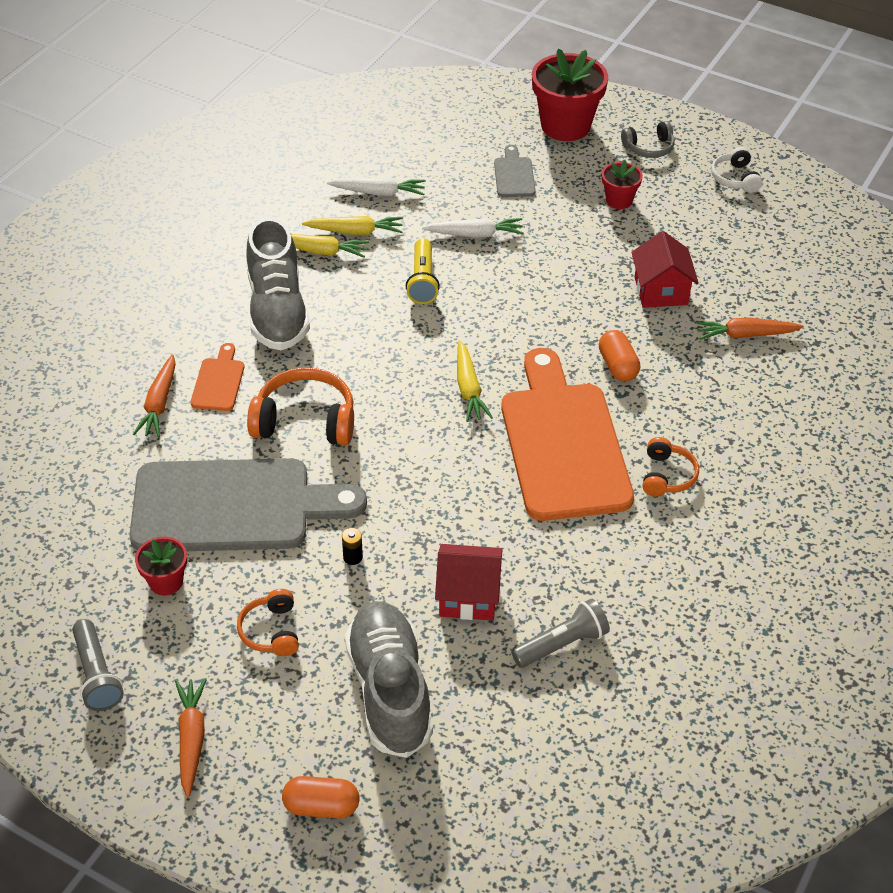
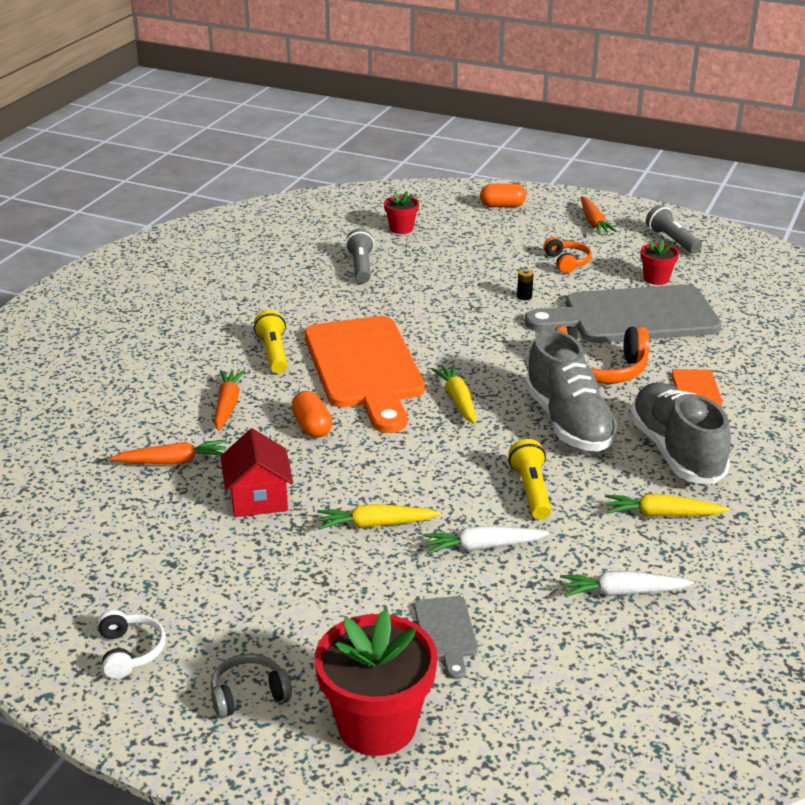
camera: 175 degrees right, 15 degrees down
(159, 404) = (739, 373): orange carrot -> orange carrot (227, 405)
(355, 231) = (630, 540): yellow carrot -> yellow carrot (375, 525)
(389, 690) = (476, 244): grey shoe -> grey shoe (568, 422)
(468, 596) = (432, 283): red house -> none
(562, 644) = (361, 267): grey flashlight -> grey flashlight turned 120 degrees clockwise
(619, 200) = (300, 605): red flower pot -> red flower pot (401, 228)
(667, 476) = (274, 353): orange headphones -> yellow flashlight

